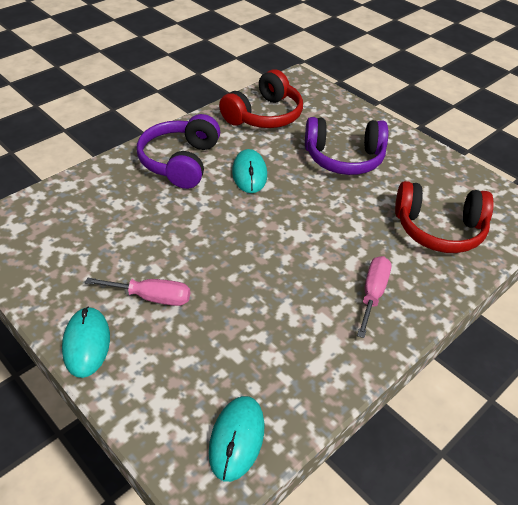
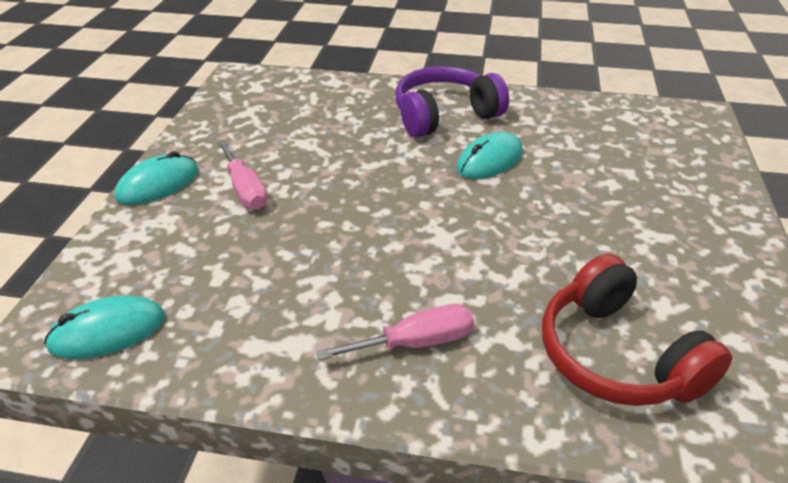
camera: 55 degrees right, 5 degrees down
(264, 115) = (596, 124): red headphones -> none
(344, 158) = (622, 210): purple headphones -> none

